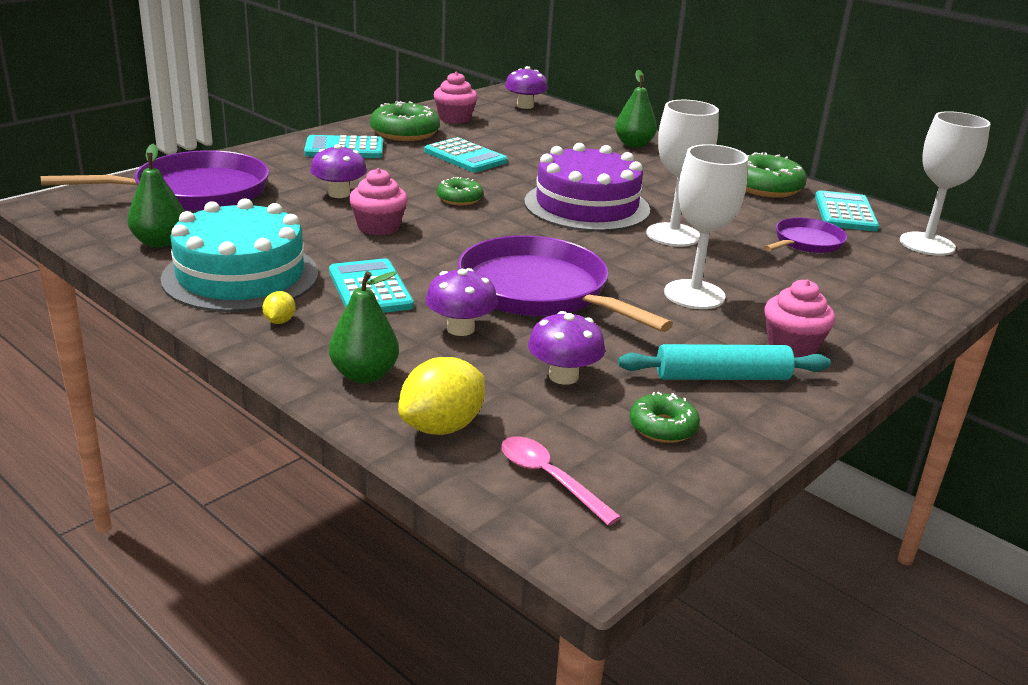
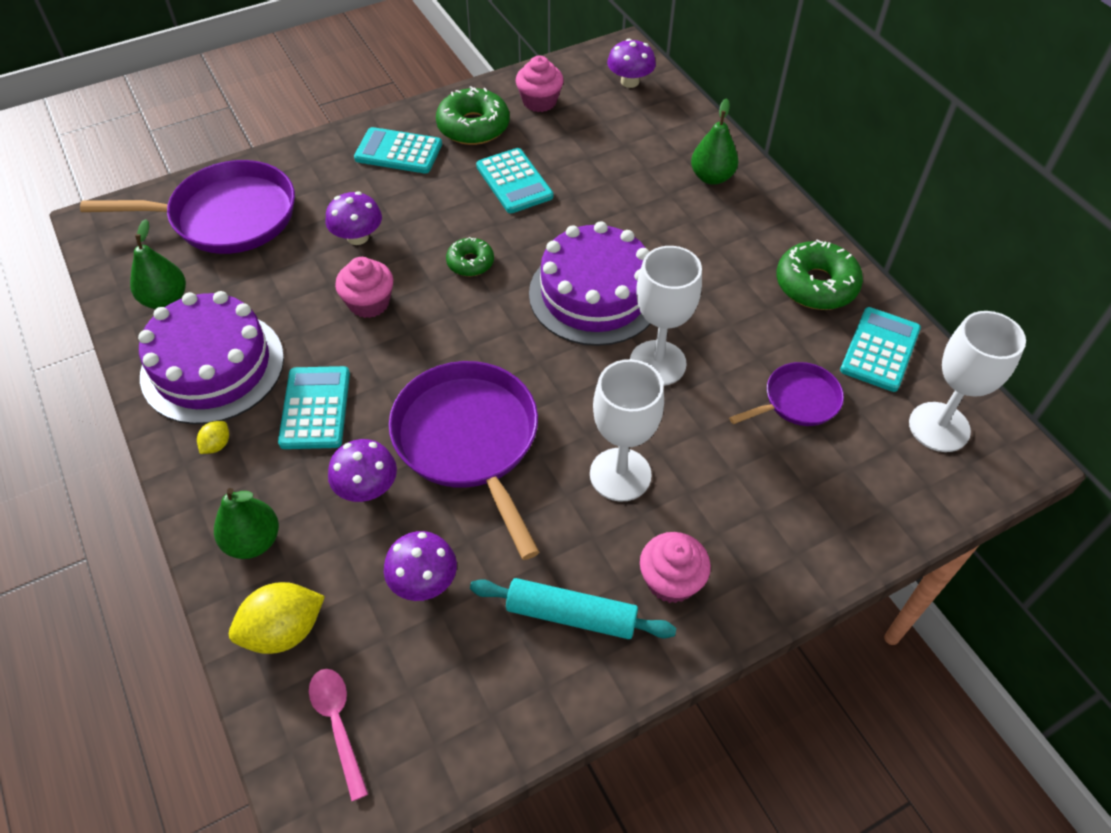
camera: 20 degrees right, 25 degrees up
(240, 276) = (212, 366): turquoise cake -> purple cake
(663, 427) = (473, 678): green donut -> none

